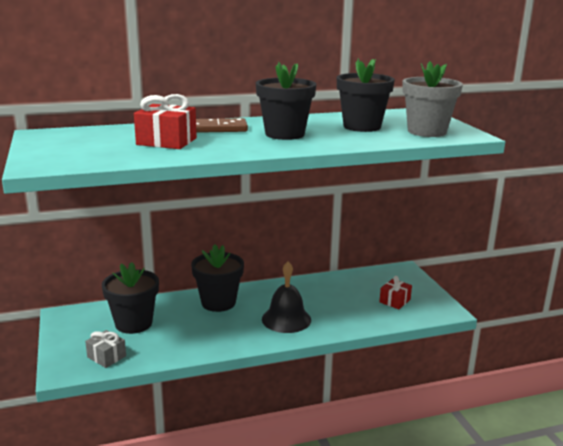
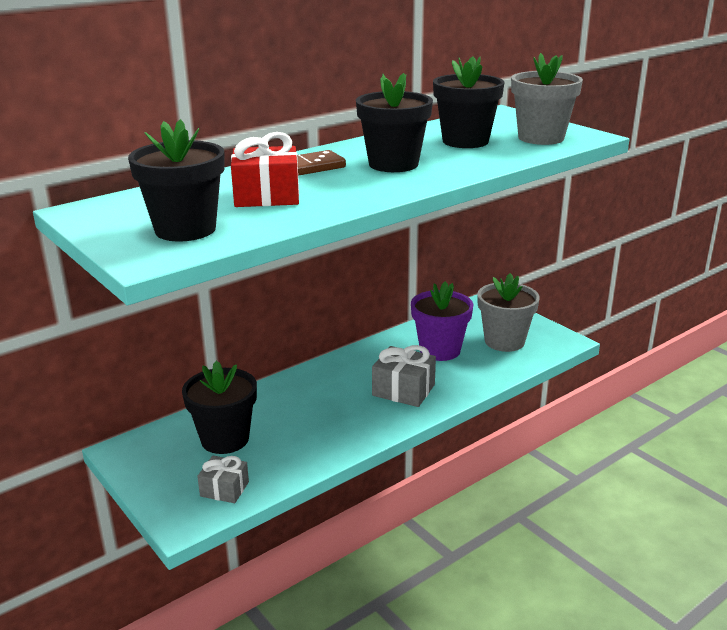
camera: 20 degrees left, 5 degrees up
(218, 303) = (309, 388): black flower pot -> black flower pot (185, 229)
(286, 319) = (403, 390): black bell -> grey gift
(337, 297) = (440, 350): none -> purple flower pot
(395, 301) = (504, 341): red gift -> grey flower pot

